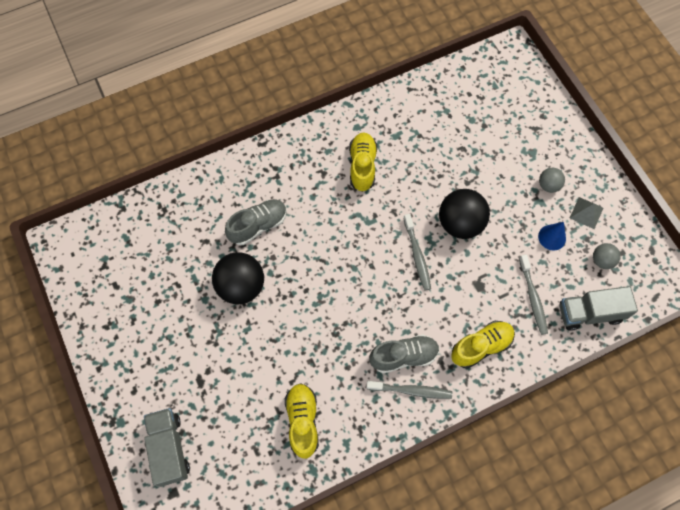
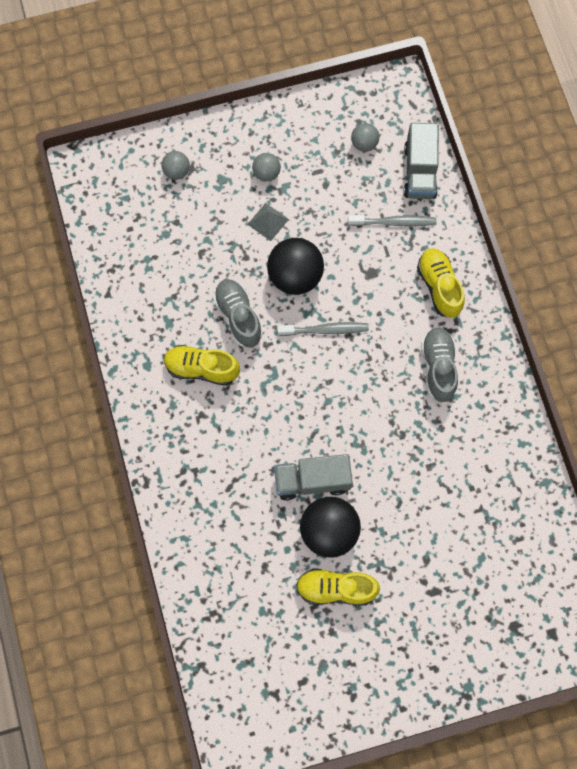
camera: 80 degrees left, 5 degrees up
(169, 449) = (504, 633): grey truck -> grey truck (312, 480)
(258, 225) = (256, 501): grey shoe -> grey shoe (238, 316)
(302, 421) = (493, 485): yellow shoe -> yellow shoe (336, 589)
(411, 390) = (476, 367): grey toothbrush -> none
(529, 117) = (176, 171): none -> grey ball
(552, 237) = (329, 186): blue cone -> none
(586, 212) = (306, 144): grey pyramid -> grey pyramid (268, 221)

